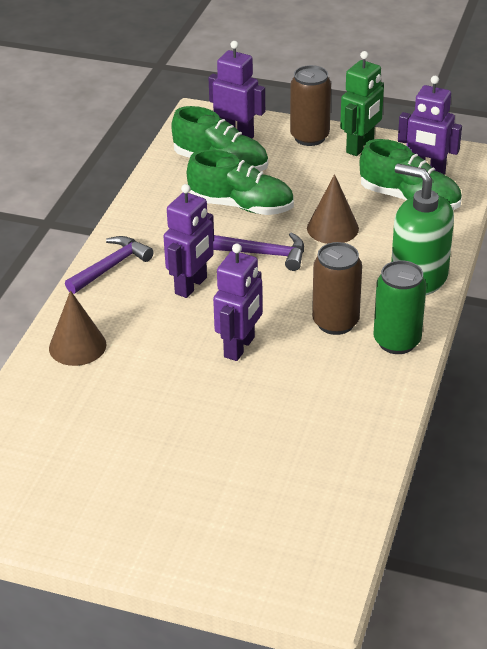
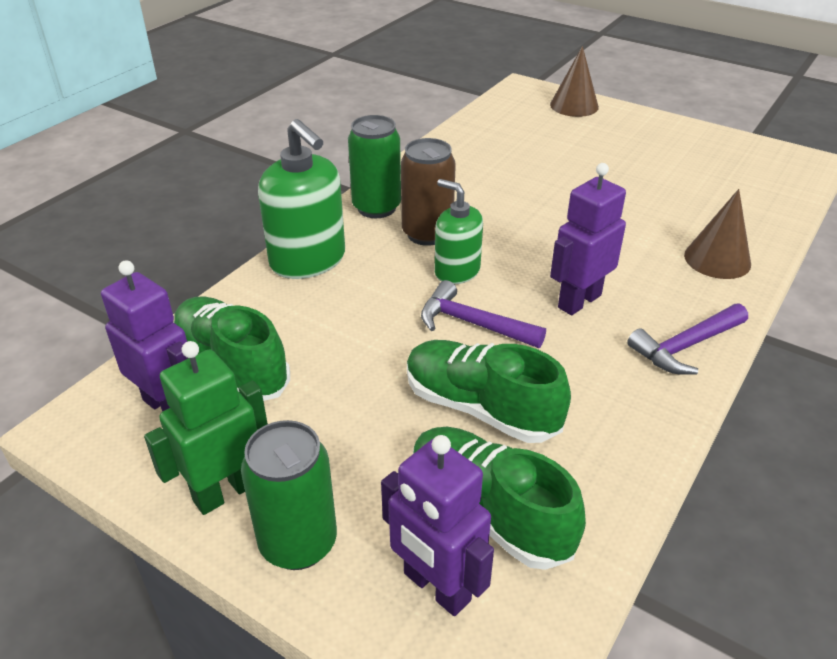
camera: 165 degrees left, 0 degrees up
(240, 347) = (537, 229): purple robot -> none
(294, 292) = (457, 271): none -> green soap dispenser
(309, 137) = (298, 543): brown can -> green can
(332, 228) = (367, 343): brown cone -> brown cone (574, 105)

